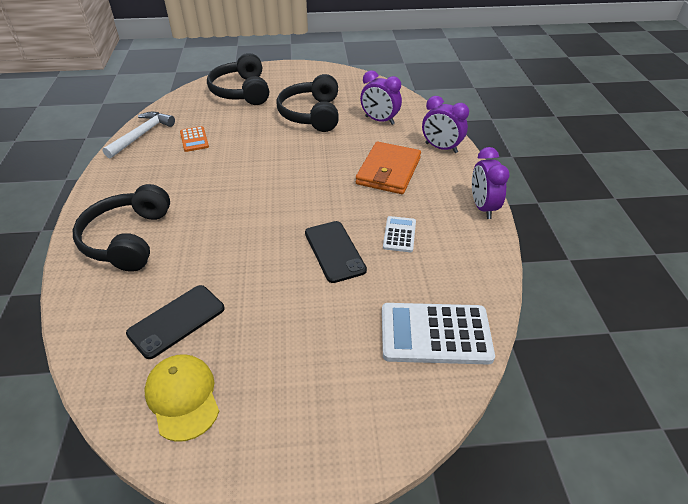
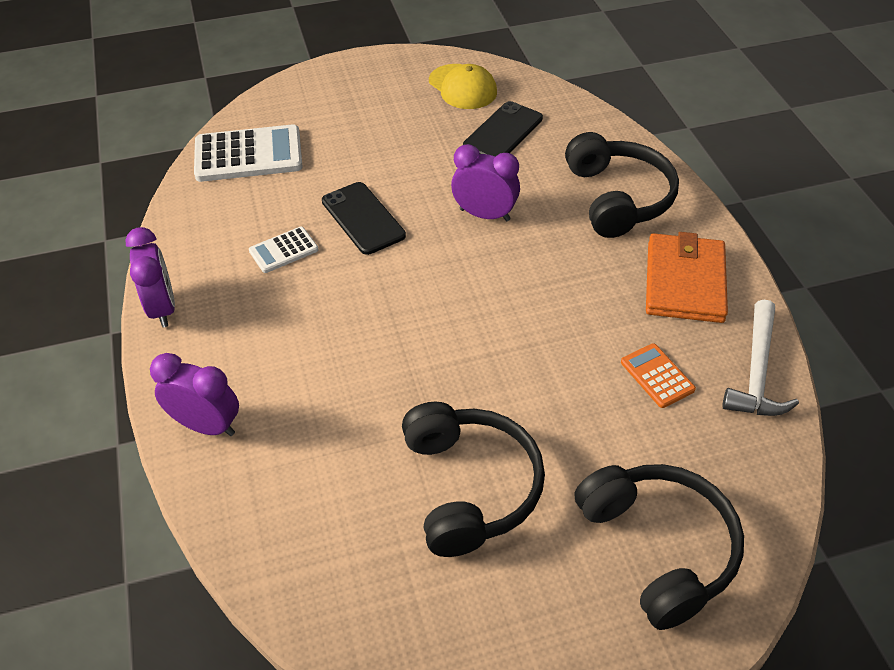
camera: 170 degrees right, 5 degrees up
(379, 120) = (325, 490): purple clock -> purple clock (484, 215)
(388, 171) = (301, 355): orange wallet -> orange wallet (684, 282)
(399, 234) = (283, 250): white calculator -> white calculator turned 60 degrees clockwise

